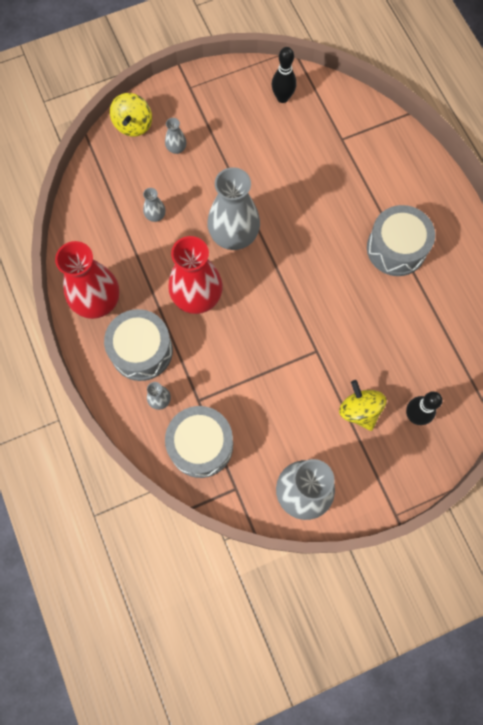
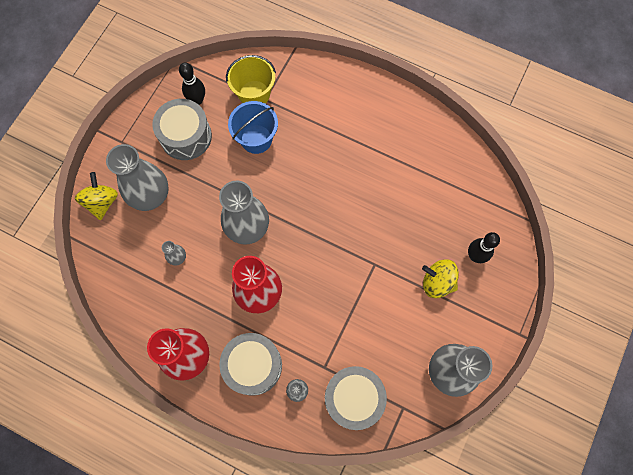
camera: 40 degrees left, 0 degrees up
(133, 125) = (102, 202): yellow spinning top -> yellow spinning top turned 150 degrees counterclockwise
(176, 148) = (150, 195): grey vase -> grey vase, size x2.31
(305, 167) = (256, 139): none -> blue bucket
(336, 128) = (254, 94): none -> yellow bucket
(396, 248) = (366, 149): grey drum -> grey drum (186, 136)

